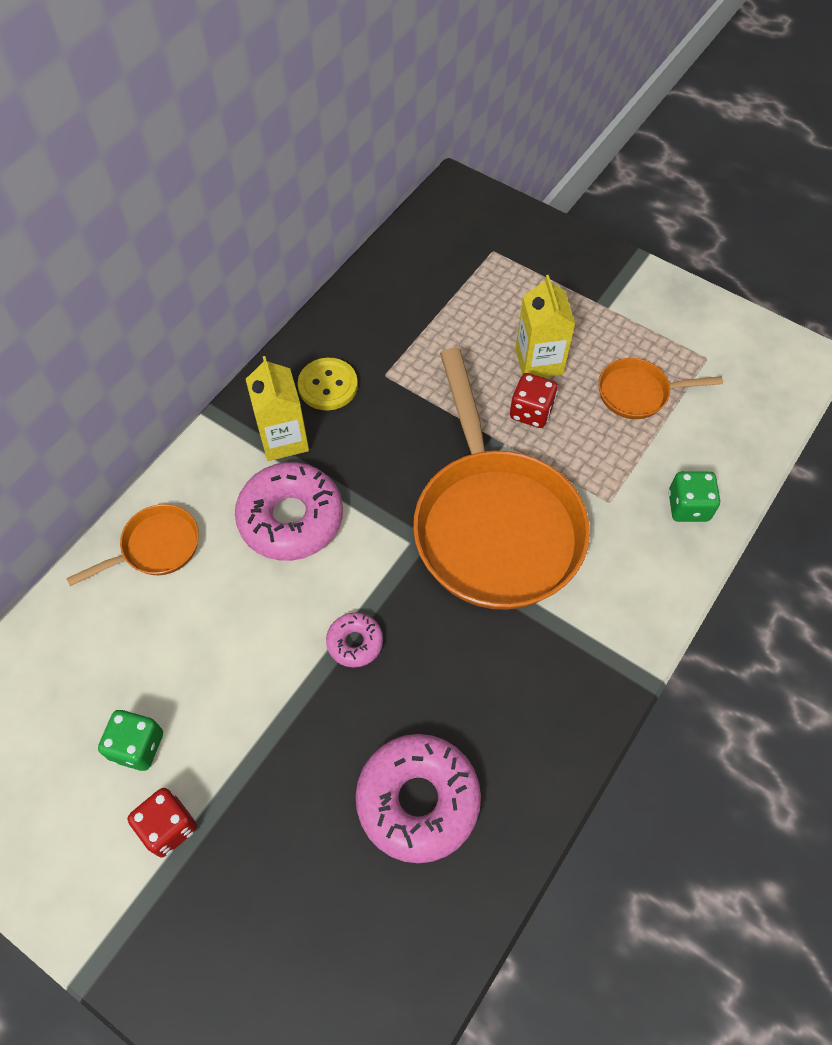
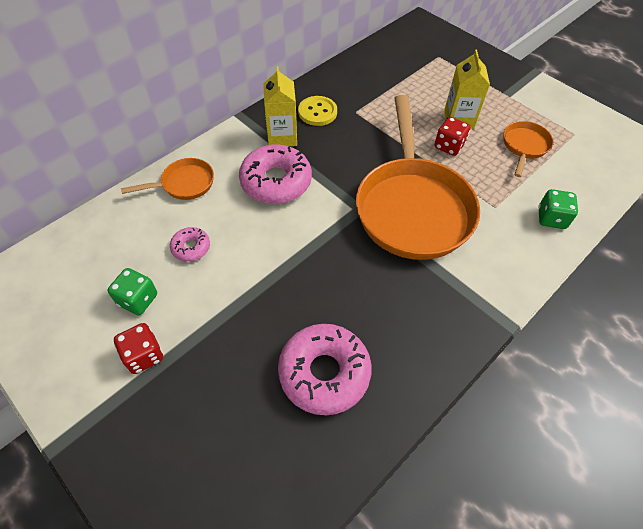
camera: 10 degrees right, 5 degrees down
(355, 642) = (301, 262): pink donut -> pink donut (191, 247)
(638, 393) = (524, 146): orange pan -> orange pan turned 105 degrees clockwise

